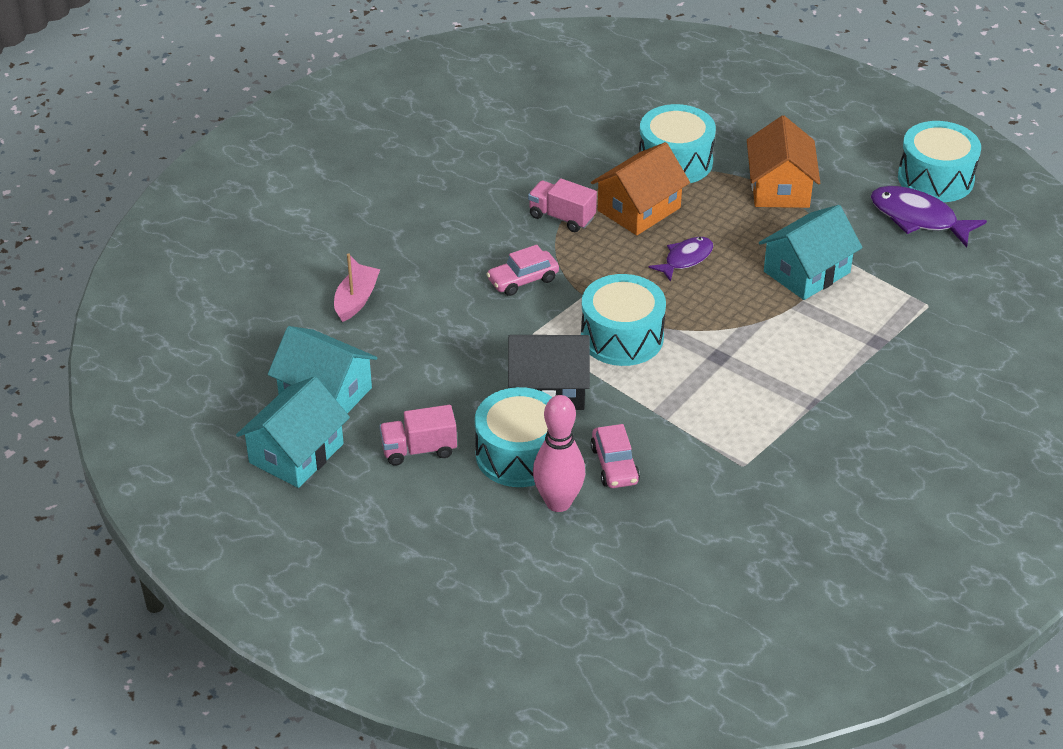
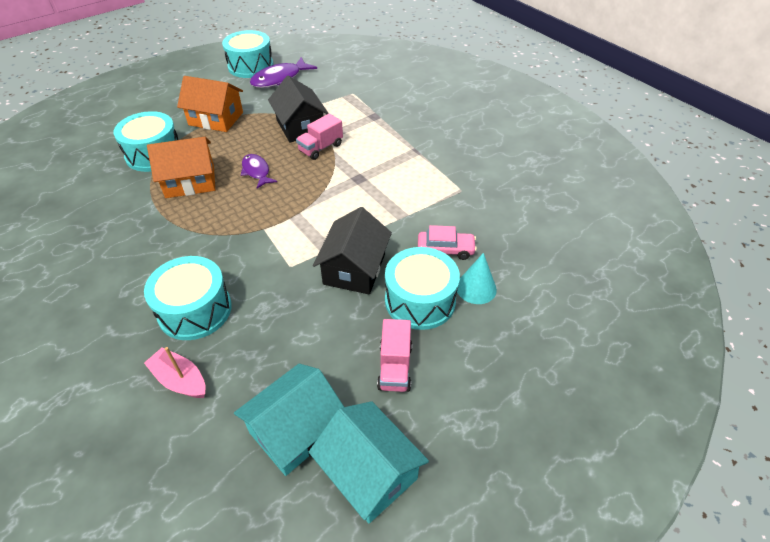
camera: 75 degrees left, 5 degrees up
(523, 280) = (225, 258): pink car -> none
(558, 502) = (476, 288): pink bowling pin -> turquoise cone
(561, 217) = (169, 222): pink truck -> pink truck (321, 148)
(622, 337) = (318, 218): turquoise drum -> turquoise drum (195, 310)
(639, 209) = (190, 181): orange house -> orange house turned 75 degrees counterclockwise
(806, 272) = (300, 126): turquoise house -> black house

